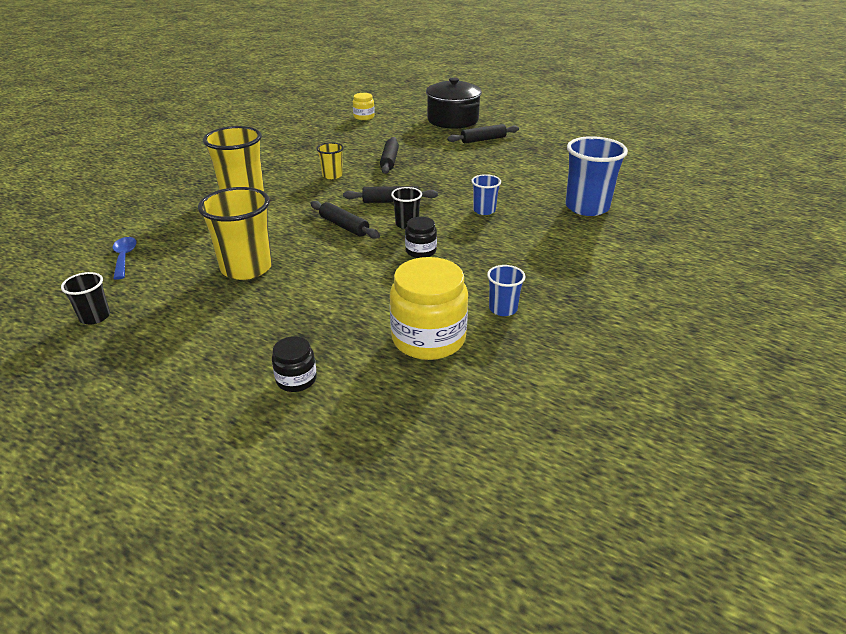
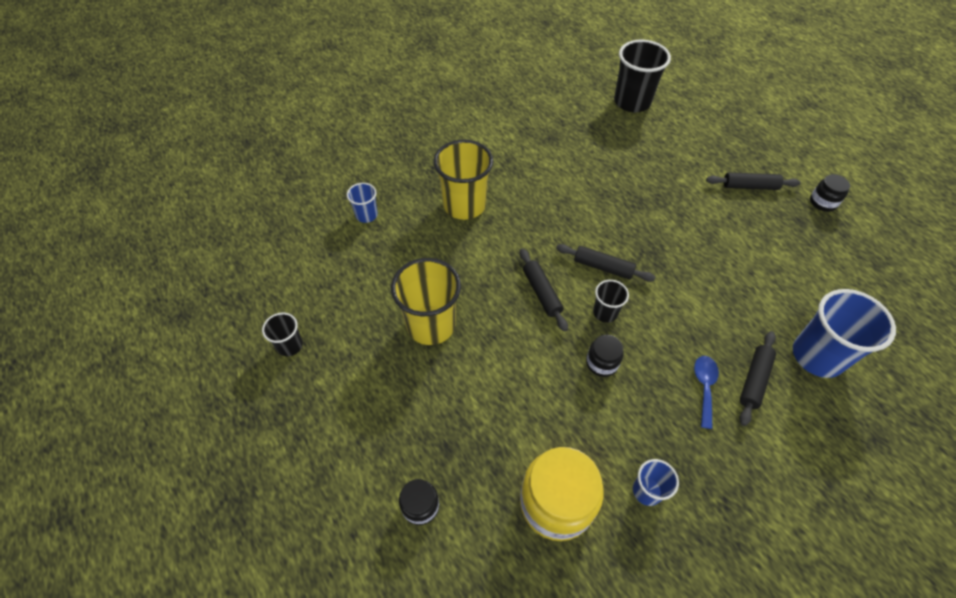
camera: 25 degrees right, 20 degrees up
(124, 257) = (335, 268): blue spoon -> blue spoon (704, 387)
(332, 175) = (560, 201): yellow cup -> none
(364, 117) = (632, 102): yellow jar -> black cup
(389, 161) = (629, 194): black rolling pin -> black rolling pin (754, 380)
(453, 120) = (730, 137): black pot -> none
(484, 210) = (696, 319): blue cup -> blue cup (366, 215)
(541, 137) = (822, 202): none -> black jar

